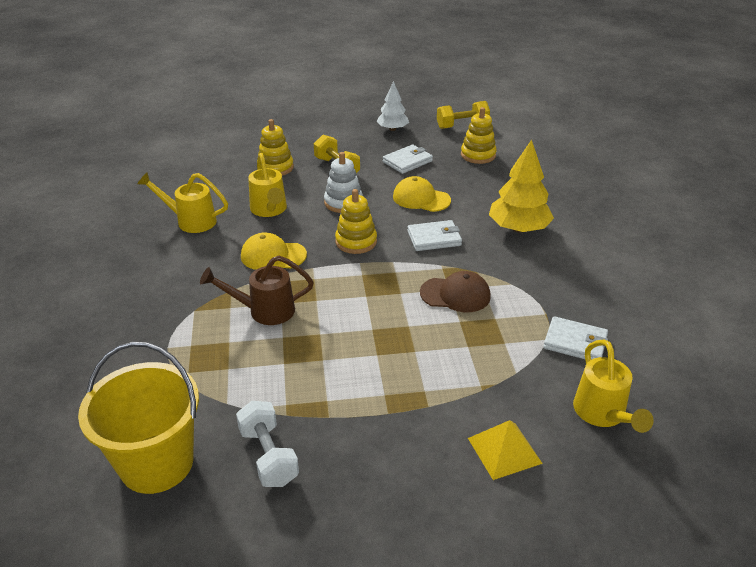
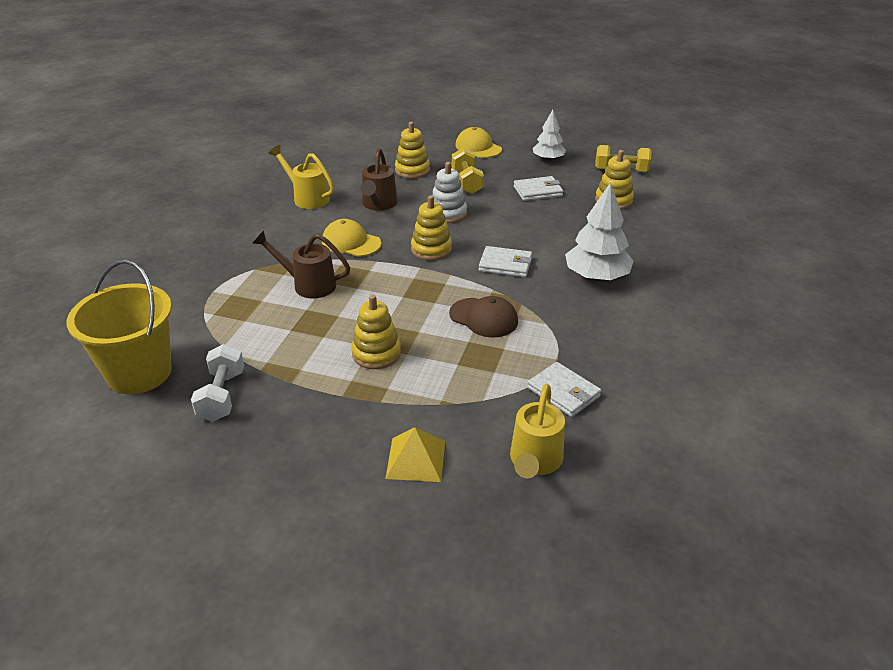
camera: 25 degrees right, 0 degrees up
(269, 210) = (378, 205): yellow watering can -> brown watering can
(387, 360) = (376, 353): none -> yellow stacking toy
(421, 198) = (523, 227): yellow cap -> yellow cap (478, 147)
(518, 228) = (596, 276): yellow tree -> white tree

